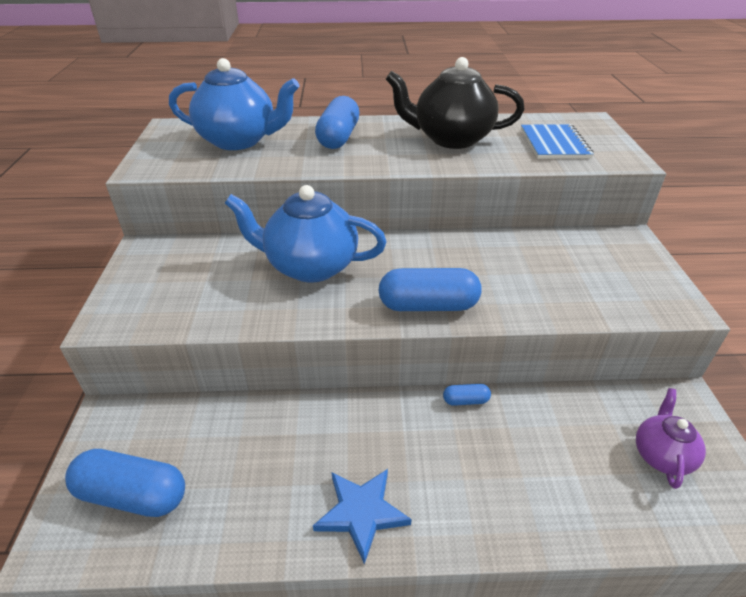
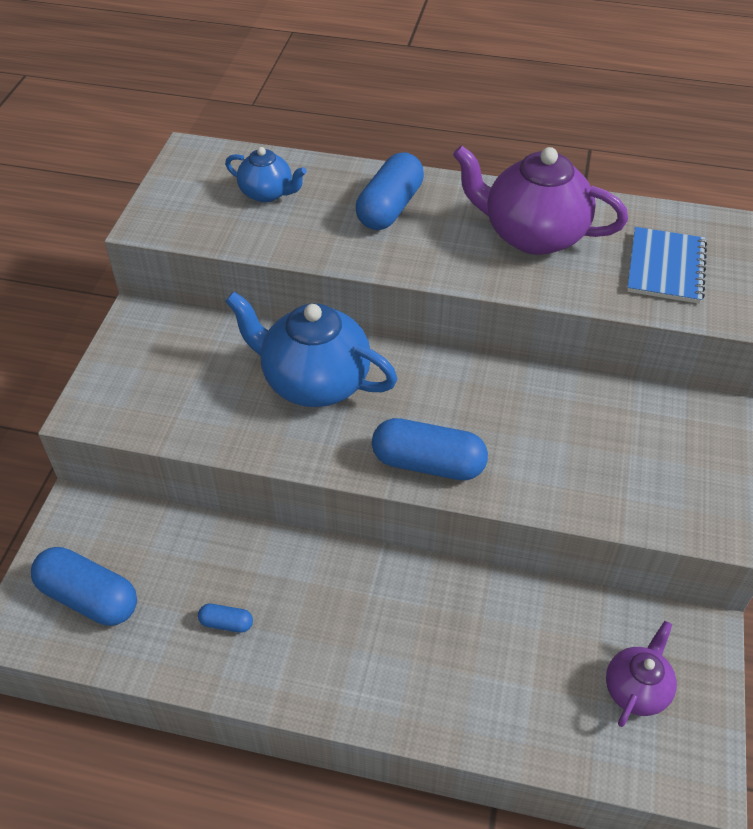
camera: 15 degrees right, 10 degrees up
(239, 141) = (267, 193): blue teapot -> blue teapot, size x0.55
(361, 513) = (297, 669): blue star -> none
(451, 139) = (532, 235): black teapot -> purple teapot
(465, 400) = (449, 576): blue capsule -> blue capsule (226, 623)

